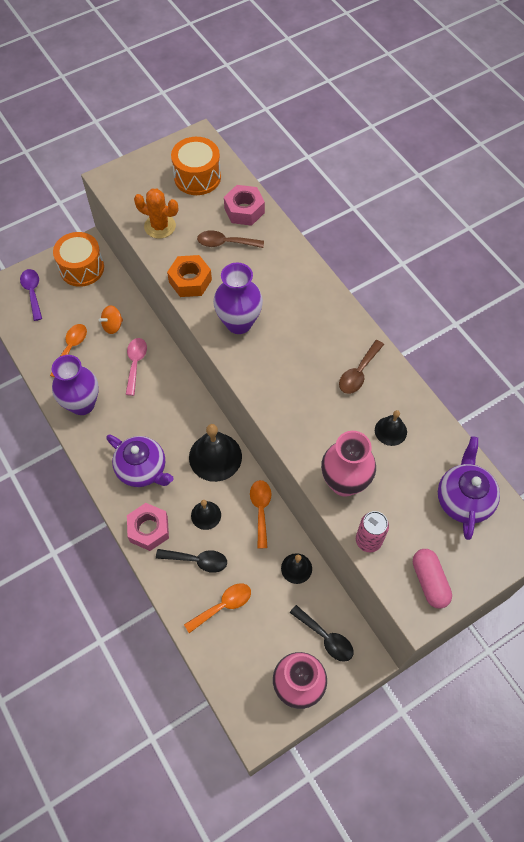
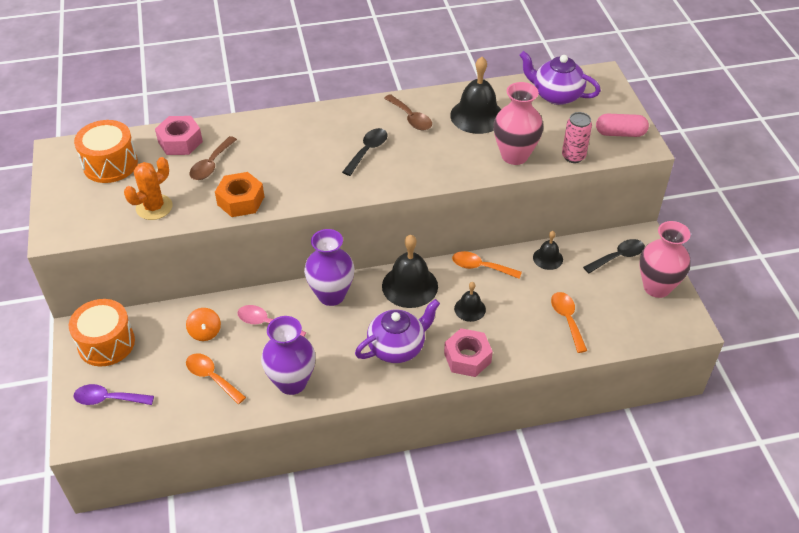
camera: 70 degrees left, 15 degrees down
(197, 560) = (515, 327): black spoon -> black spoon (368, 151)
(239, 323) = (313, 178): purple vase -> purple vase (331, 295)
(390, 431) = (477, 116): black bell -> black bell, size x1.82

